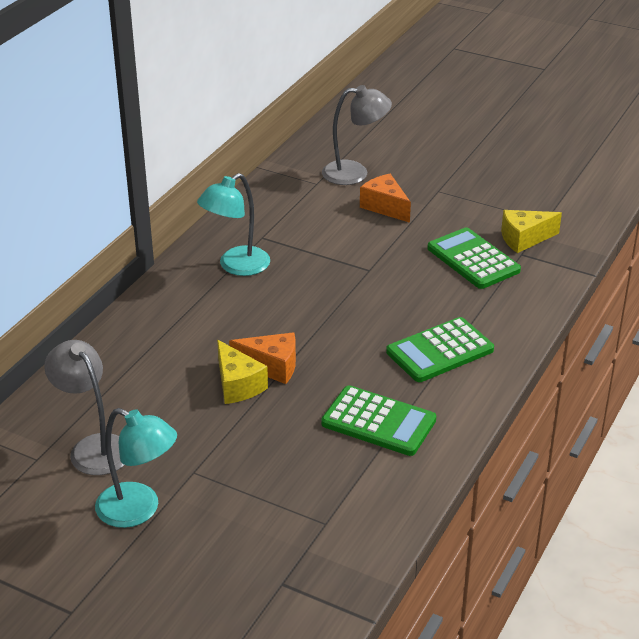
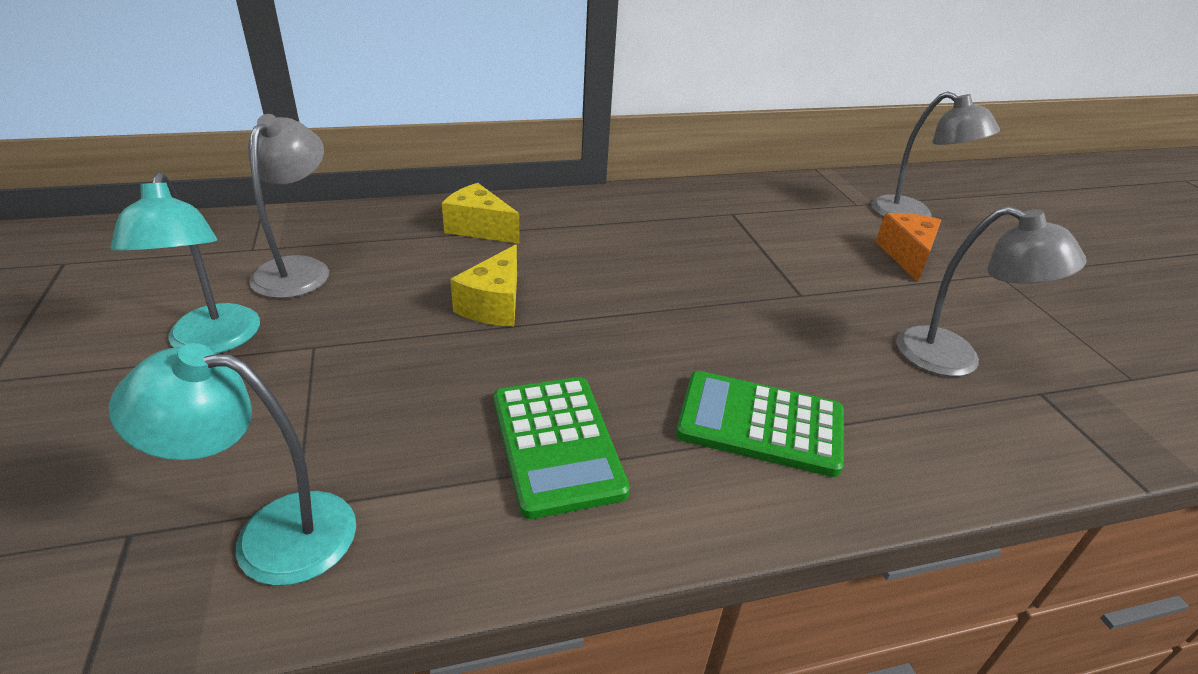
camera: 45 degrees right, 0 degrees up
(236, 266) = (669, 220): turquoise lamp -> turquoise lamp (272, 535)
(271, 367) = (552, 311): orange cheese -> none
(473, 259) = (955, 358): green calculator -> grey lamp
(524, 239) = (1067, 379): yellow cheese -> yellow cheese (479, 228)

